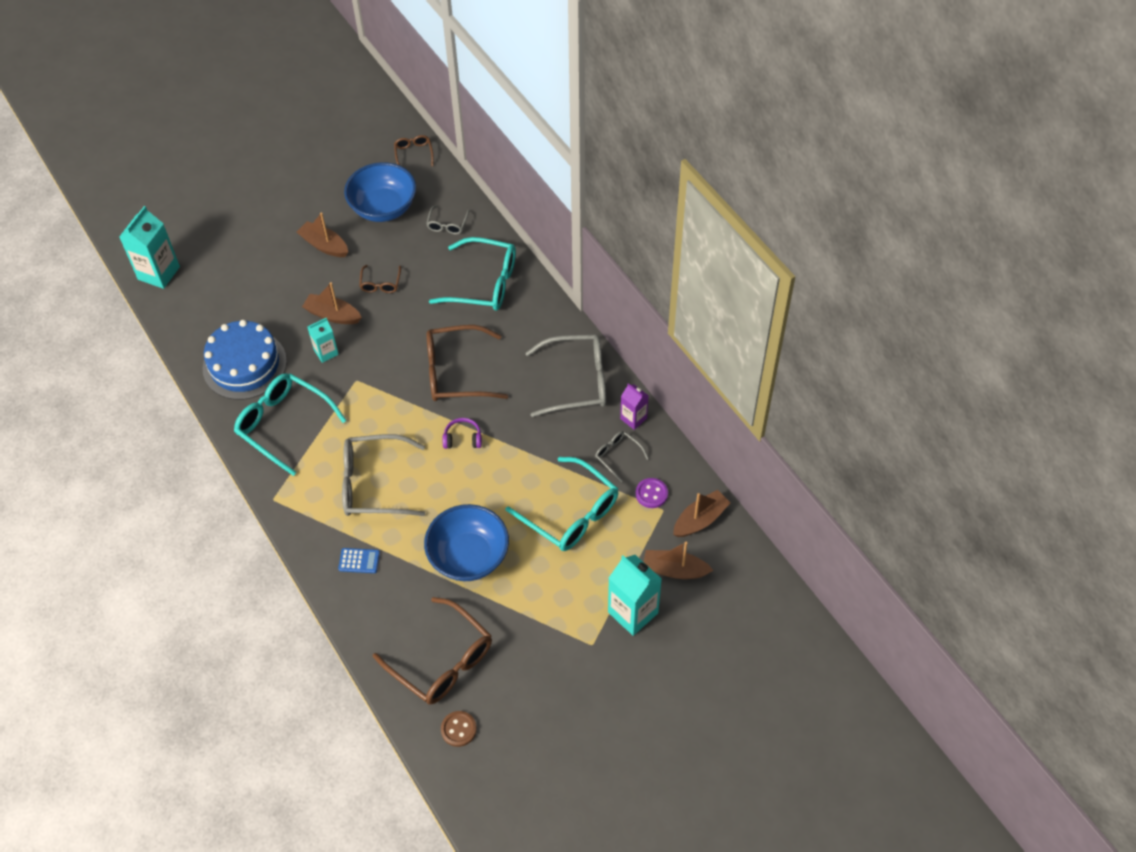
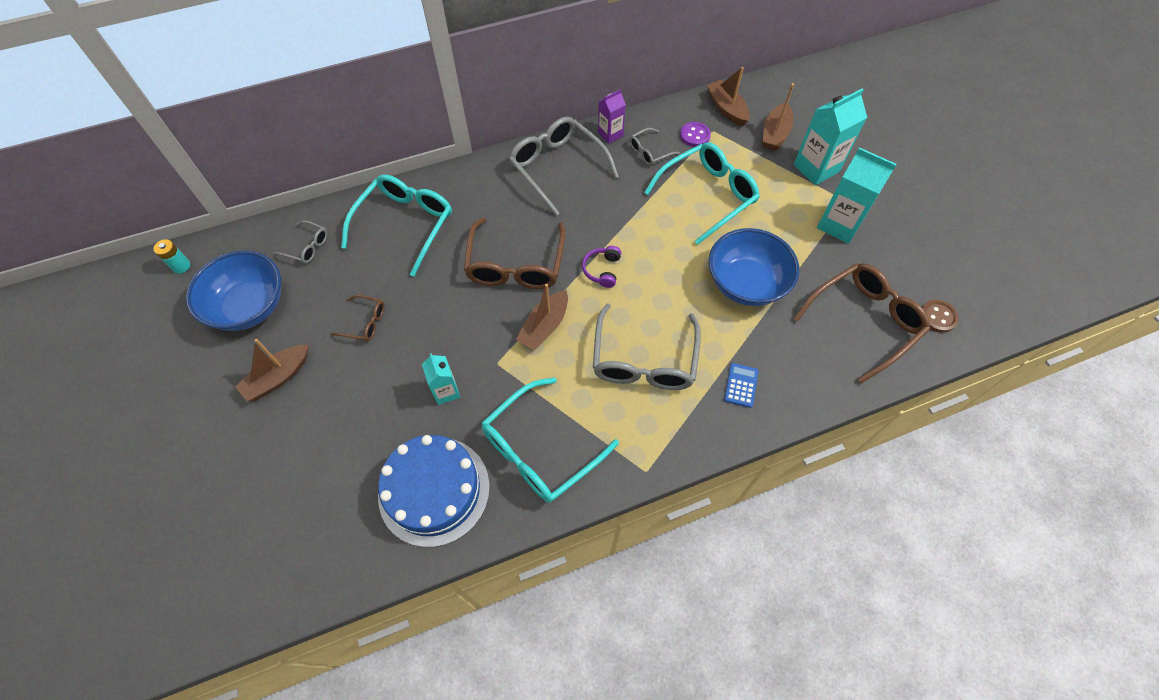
camera: 80 degrees left, 5 degrees up
(159, 273) = (228, 603): turquoise carton -> turquoise carton (839, 224)
(333, 315) = (392, 378): brown boat -> brown boat (544, 326)
(413, 153) = (181, 266): brown glasses -> turquoise battery
(578, 381) = (557, 167): grey glasses -> grey glasses turned 45 degrees counterclockwise

